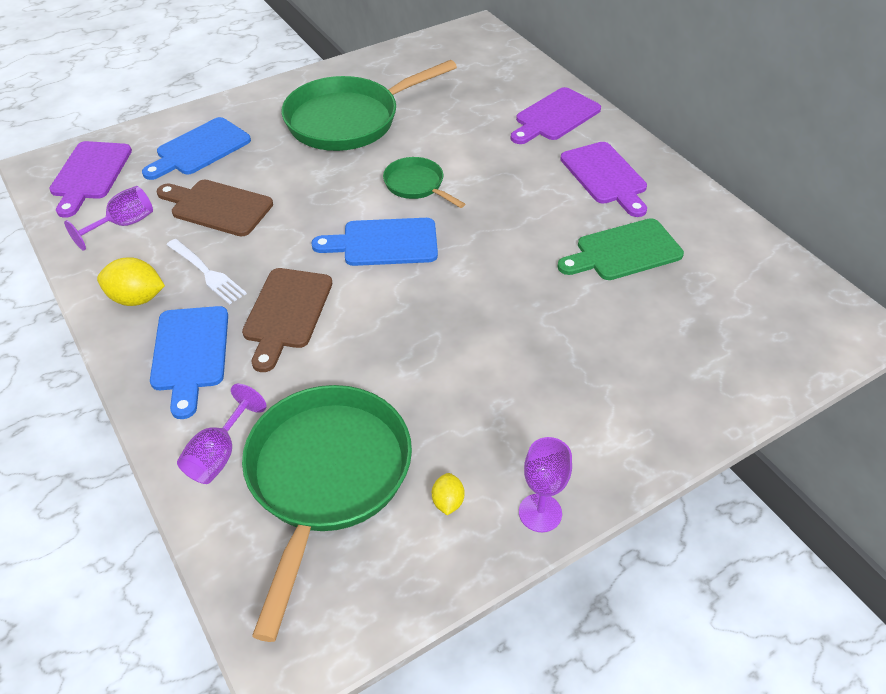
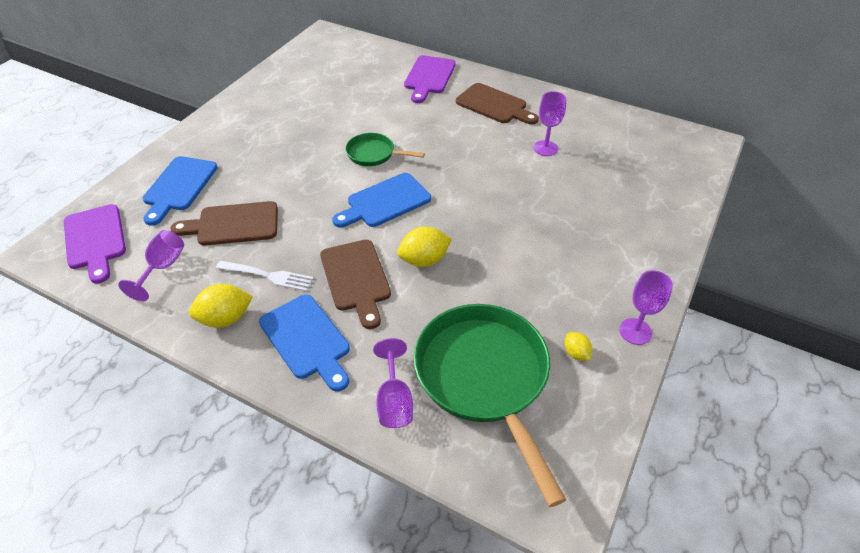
camera: 30 degrees left, 0 degrees up
(349, 120) = (283, 126): green pan -> none
(371, 323) = (424, 260): none -> yellow lemon
(605, 176) = (494, 105): purple cutting board -> brown cutting board
(624, 251) = (545, 148): green cutting board -> purple goblet

